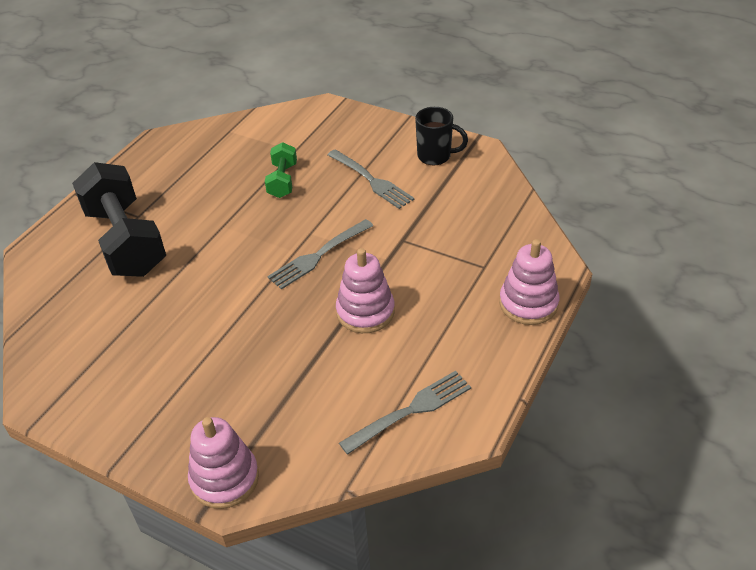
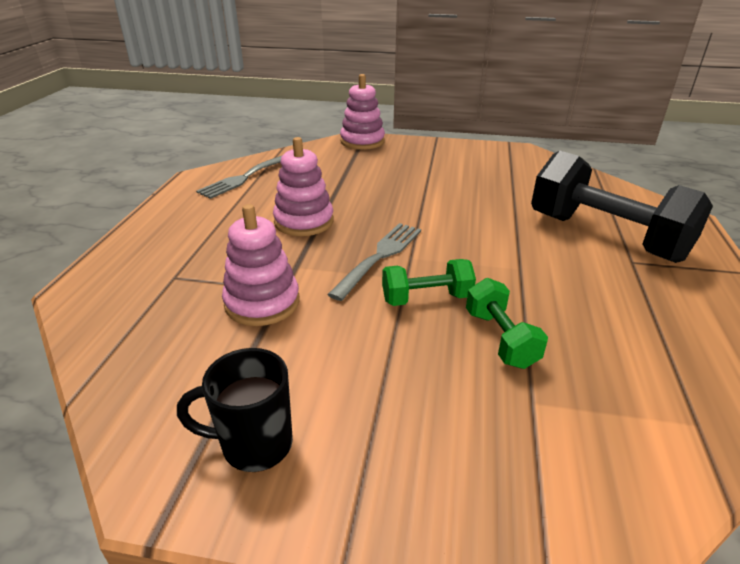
camera: 160 degrees right, 10 degrees down
(307, 214) = (426, 298): none -> green dumbbell
(371, 180) = (361, 366): grey fork -> none
(528, 303) = (127, 251): pink stacking toy -> pink stacking toy (262, 302)

